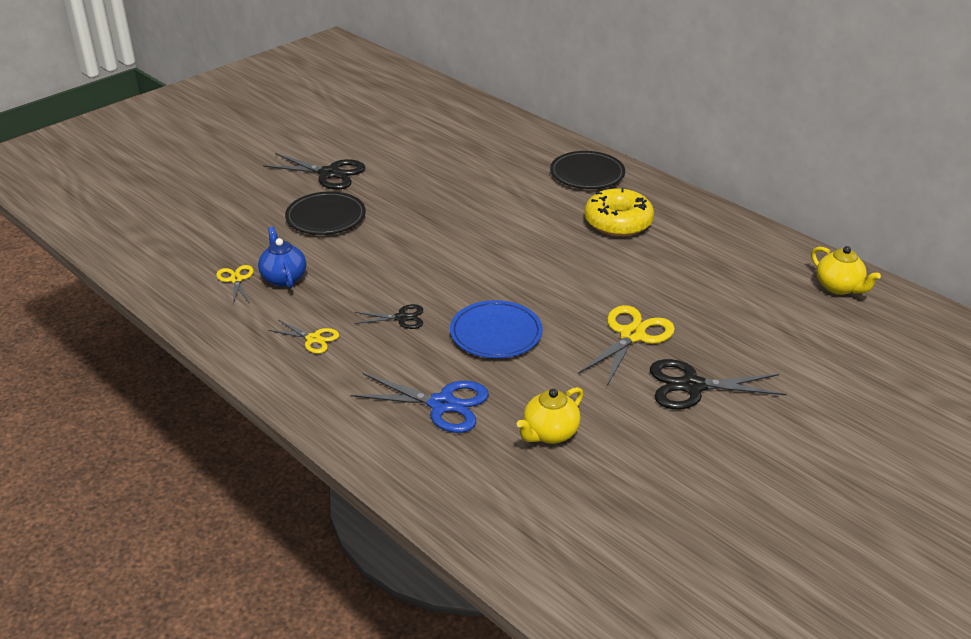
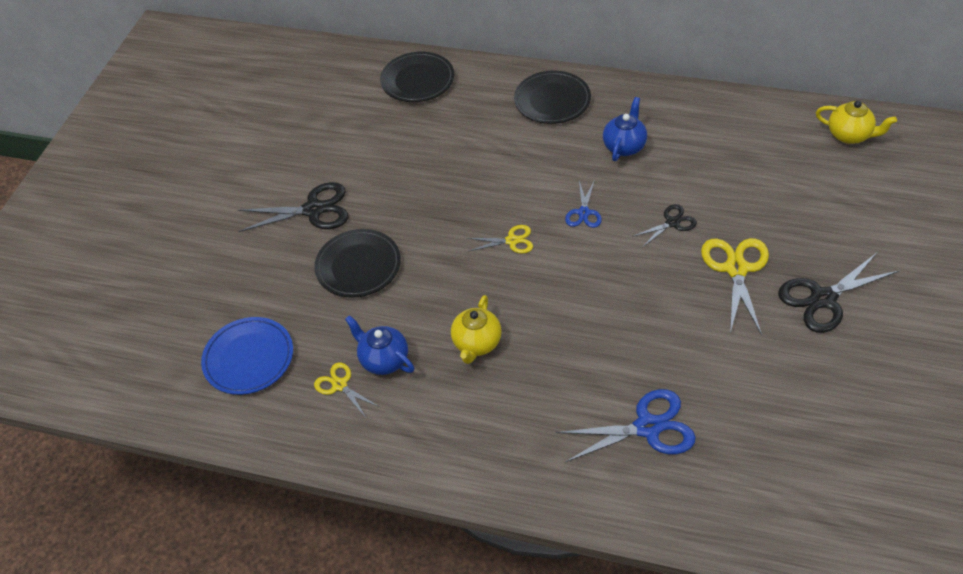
camera: 25 degrees left, 15 degrees up
(313, 339) = (475, 416): yellow scissors -> yellow scissors (512, 241)
(401, 318) = (532, 350): black scissors -> black scissors (672, 223)
(490, 126) = (417, 80): none -> black plate
(496, 333) = (626, 325): blue plate -> blue plate (249, 358)
(537, 251) = (583, 212): none -> blue scissors
(550, 433) = (757, 409): yellow teapot -> yellow teapot (477, 343)
(618, 222) = (624, 146): yellow donut -> blue teapot

